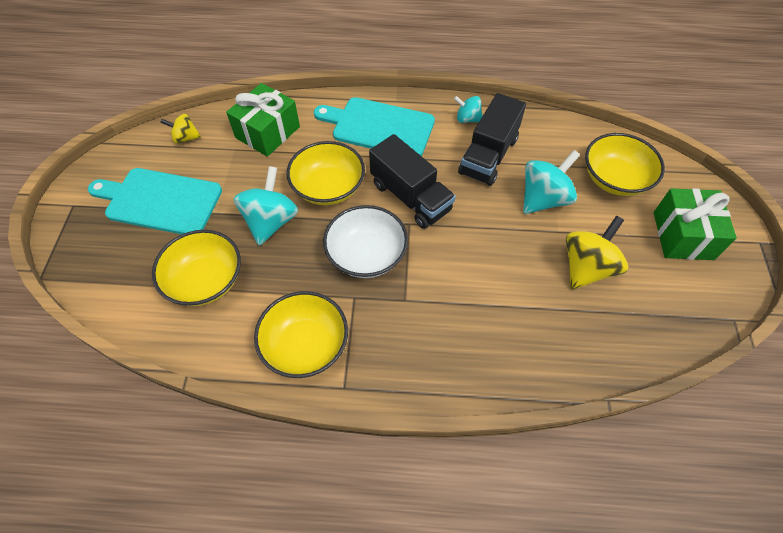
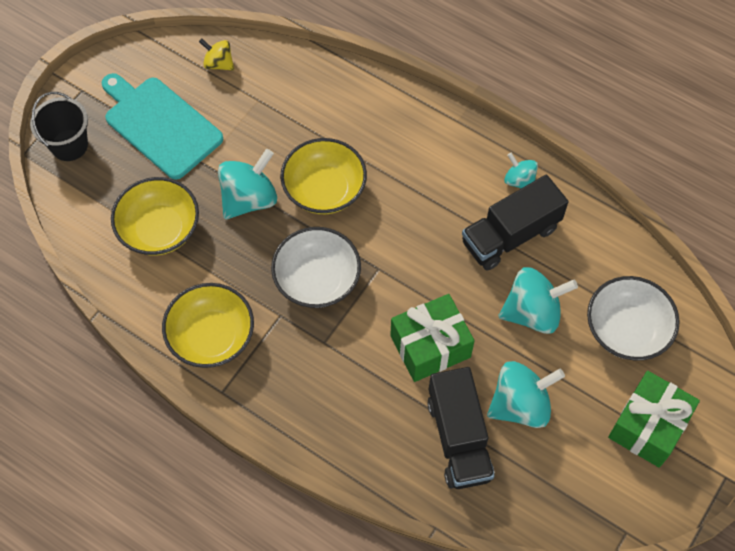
camera: 30 degrees right, 5 degrees up
(82, 252) = (69, 145): none -> black bucket
(267, 132) = (302, 95): green gift -> green gift (430, 346)
(379, 127) = (419, 145): turquoise cutting board -> none
(410, 197) = (398, 241): black truck -> black truck (459, 438)
(587, 267) = (520, 405): yellow spinning top -> turquoise spinning top
(614, 179) = (626, 330): yellow bowl -> white bowl

